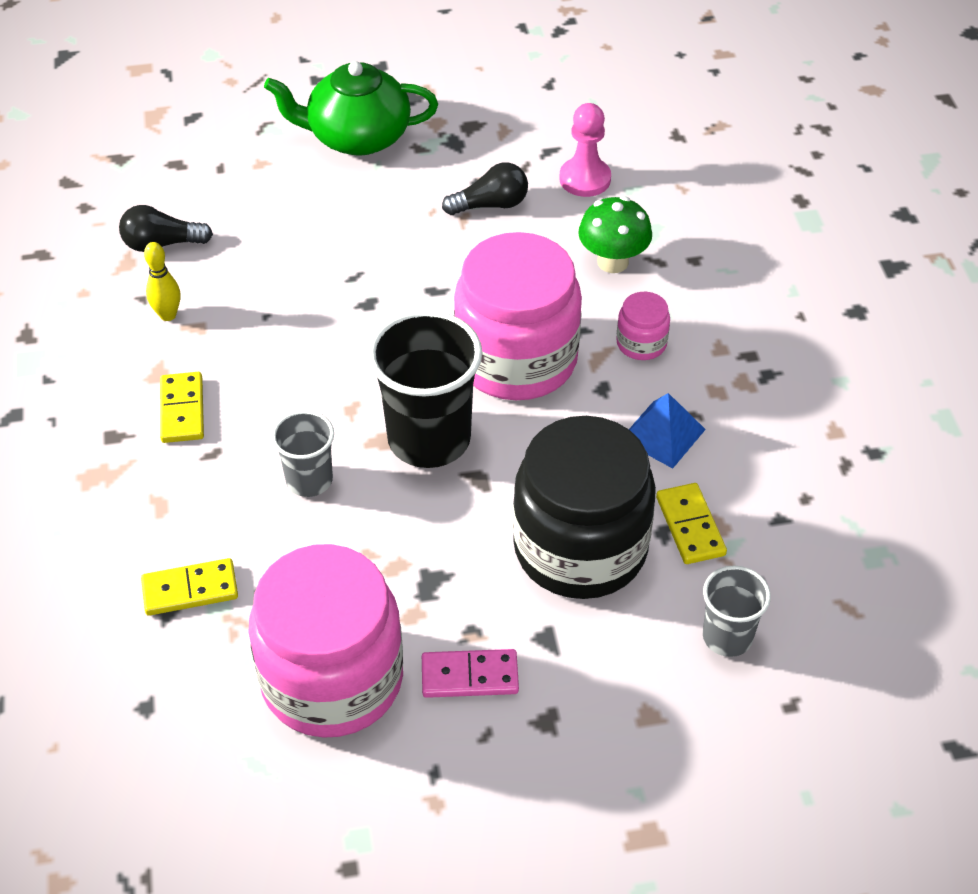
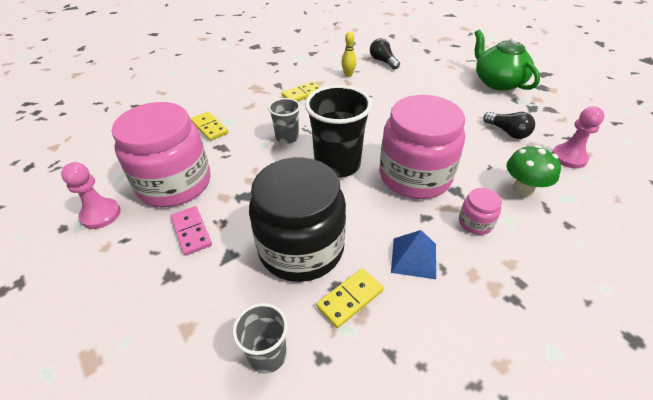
camera: 65 degrees right, 5 degrees down
(348, 804) = (101, 214): none -> pink pawn

